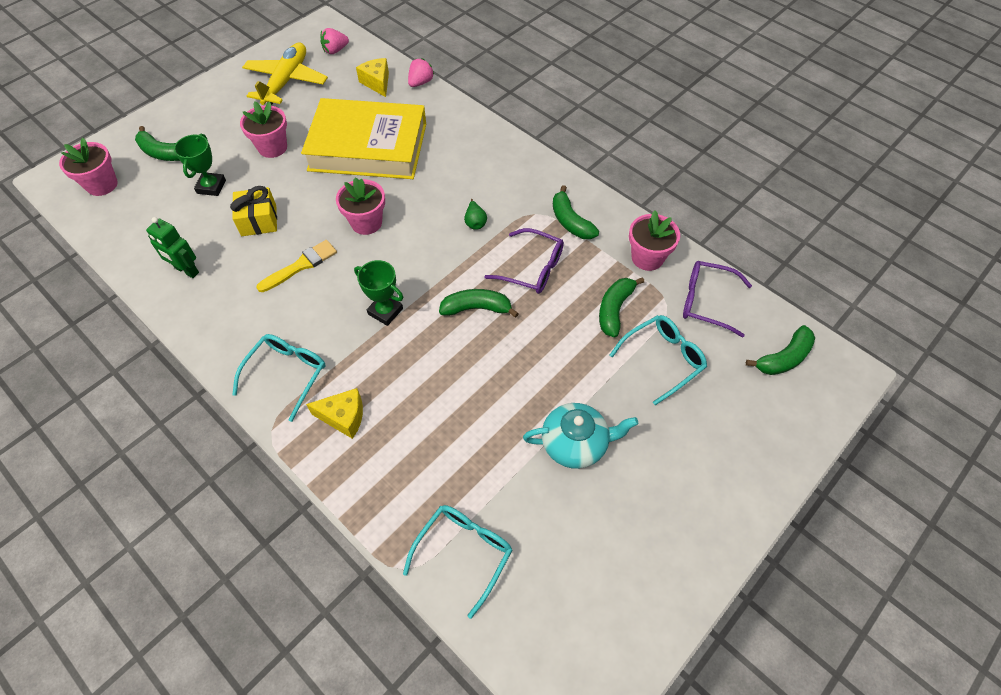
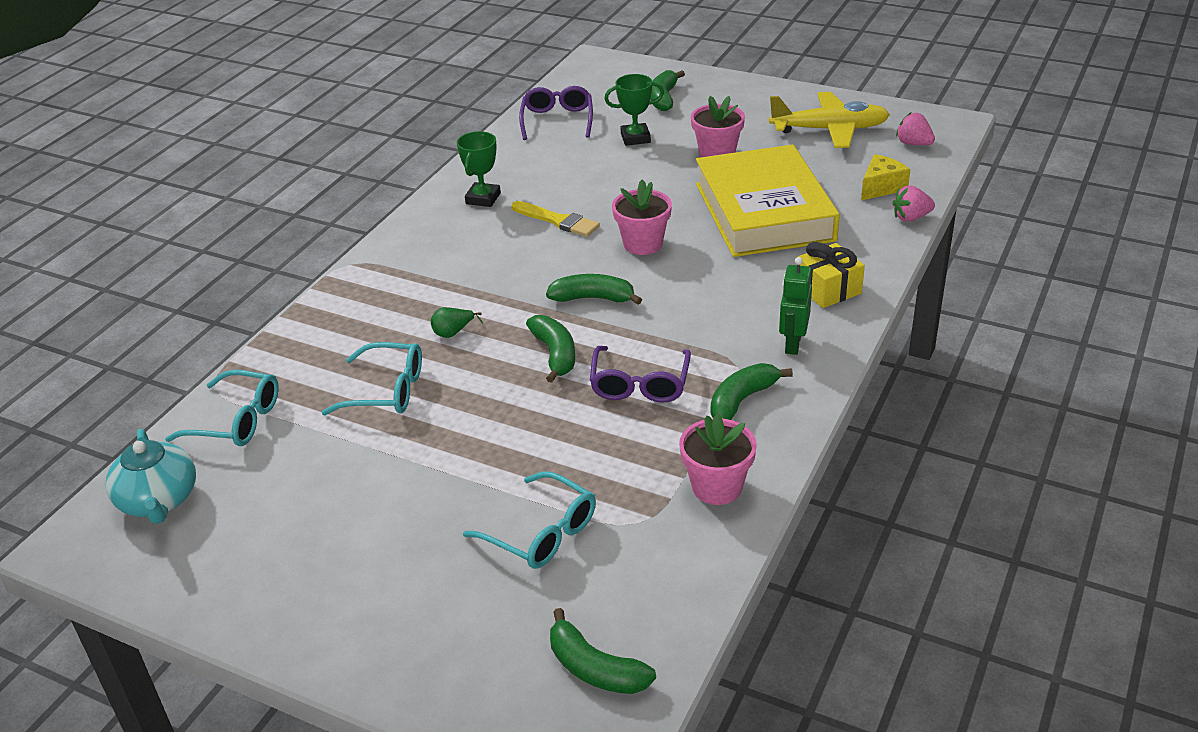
camera: 75 degrees right, 20 degrees down
(102, 184) = (601, 84): pink flower pot -> none
(186, 270) = (518, 160): green robot -> green robot (792, 344)
(259, 220) = (605, 178): yellow gift -> yellow gift (828, 289)
(287, 374) = (416, 253): turquoise glasses -> turquoise glasses (386, 390)
(344, 417) = (376, 302): yellow cheese -> none
(385, 311) = (521, 291): green trophy -> green trophy (483, 198)
(420, 82) = (911, 217): pink strawberry -> pink strawberry turned 150 degrees clockwise
(475, 222) = (691, 320): green pear -> green pear (453, 332)
(575, 443) = (388, 476): turquoise teapot -> turquoise teapot (159, 500)
(614, 309) = (606, 471): green banana -> green banana (593, 298)
(706, 302) = (664, 564): purple glasses -> purple glasses (557, 120)

